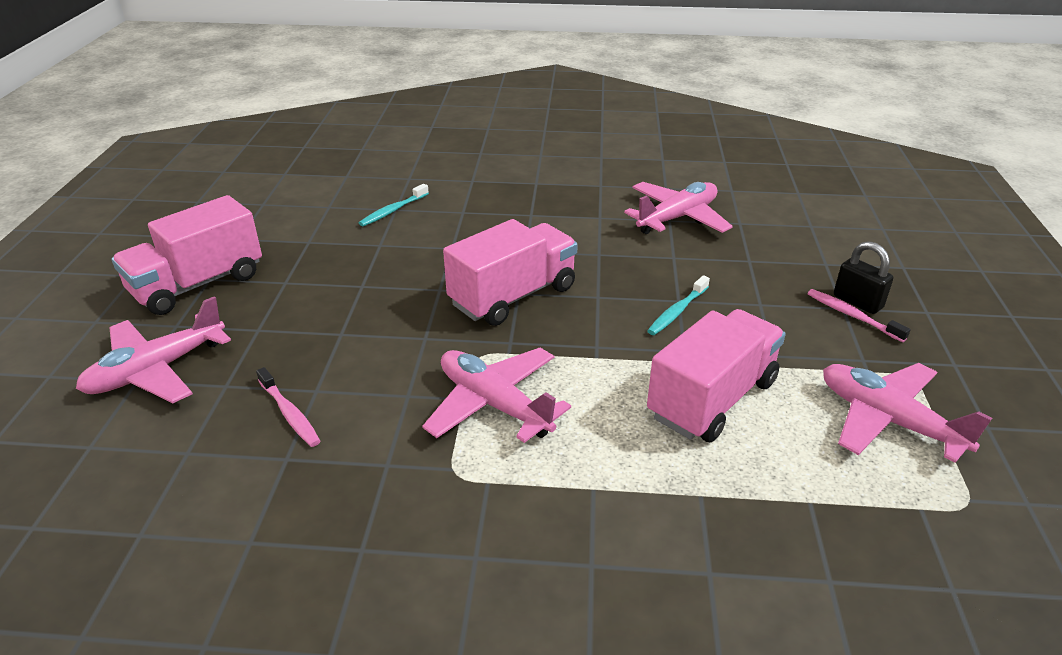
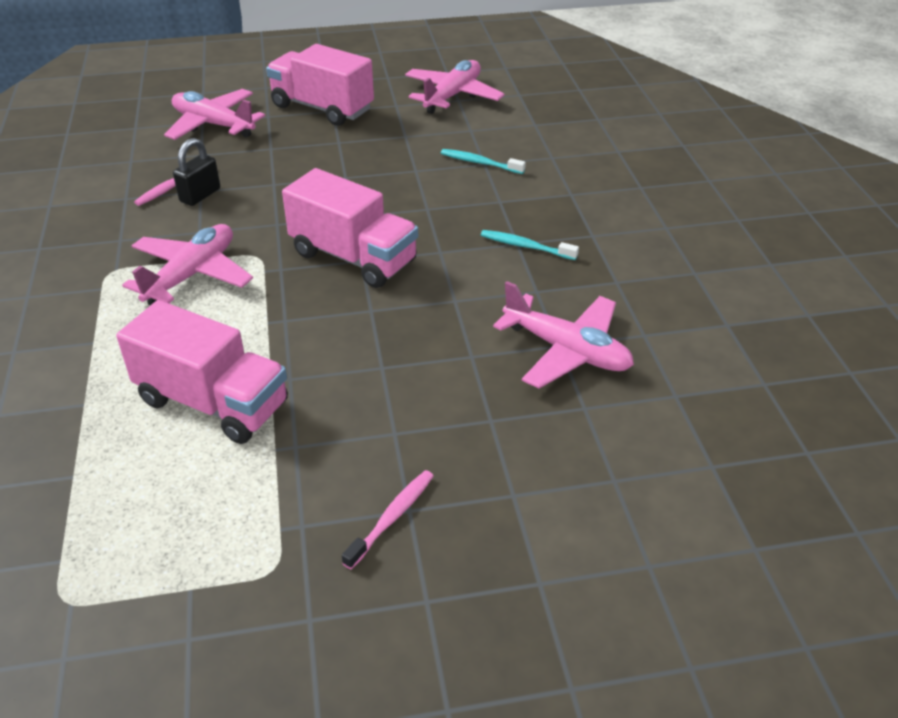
camera: 75 degrees right, 5 degrees up
(677, 311) = (358, 367): turquoise toothbrush -> turquoise toothbrush (526, 246)
(857, 302) = (426, 524): black padlock -> black padlock (200, 195)
(888, 420) = (191, 541): pink plane -> pink plane (452, 96)

